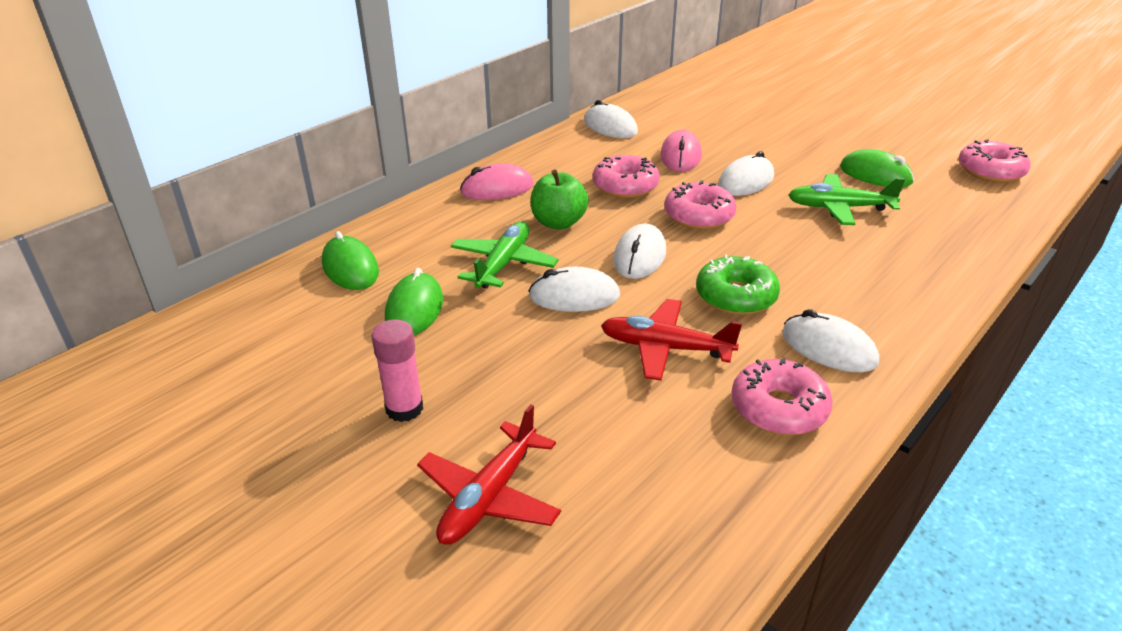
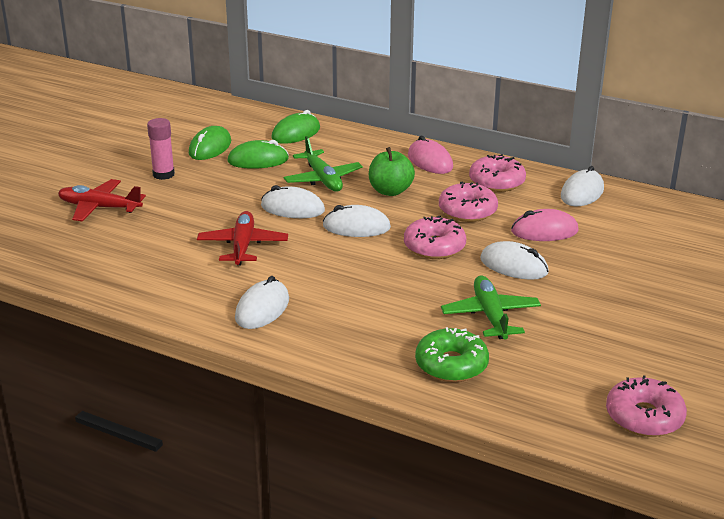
camera: 75 degrees right, 5 degrees down
(503, 264) = (323, 179): green plane -> green plane turned 60 degrees clockwise
(574, 296) = (292, 208): white mouse -> white mouse turned 60 degrees counterclockwise
(736, 296) = (317, 269): green donut -> green donut (451, 365)
(778, 408) = (189, 290): pink donut -> pink donut (496, 182)
(875, 175) = (579, 338): green mouse -> green mouse (210, 147)

